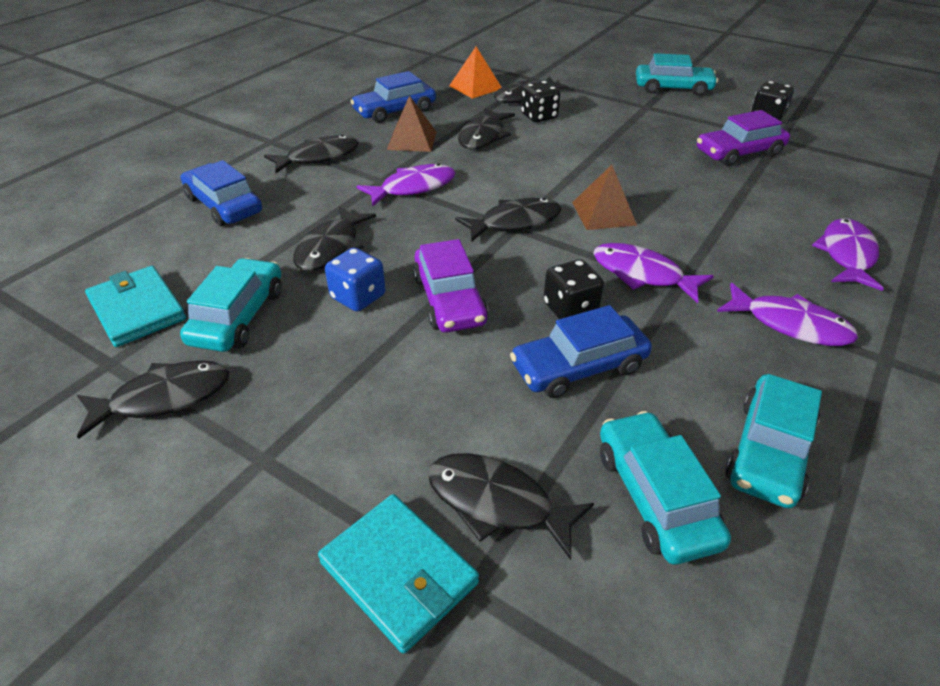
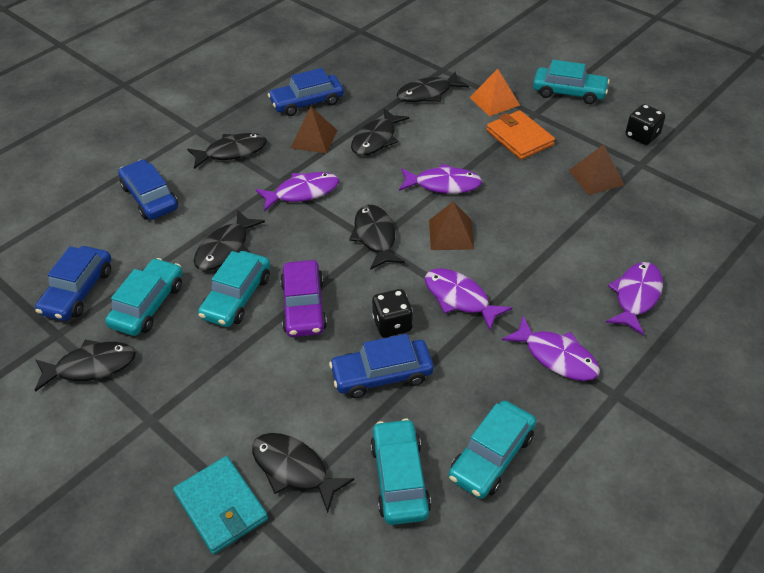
camera: 10 degrees right, 5 degrees up
(137, 309) = (78, 291): turquoise wallet -> blue car
(358, 297) = (237, 297): blue dice -> turquoise car
(475, 87) = (386, 77): orange pyramid -> orange pyramid (494, 101)
(515, 222) = (375, 237): black fish -> black fish turned 90 degrees counterclockwise
(539, 116) = (432, 119): black dice -> none
(575, 170) = (443, 184): none -> purple fish
(640, 126) = (519, 138): none -> orange wallet
(739, 153) = (596, 177): purple car -> brown pyramid

